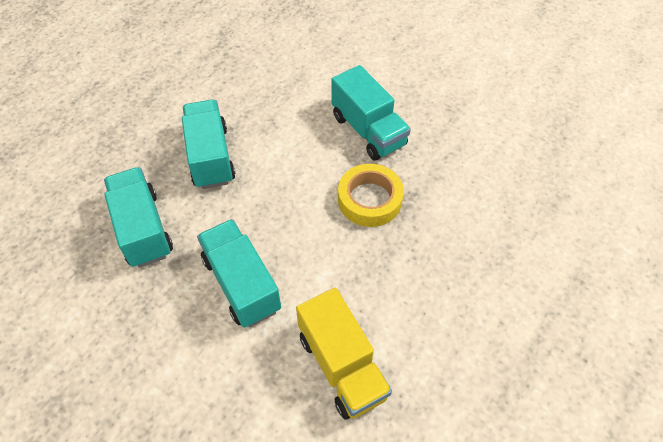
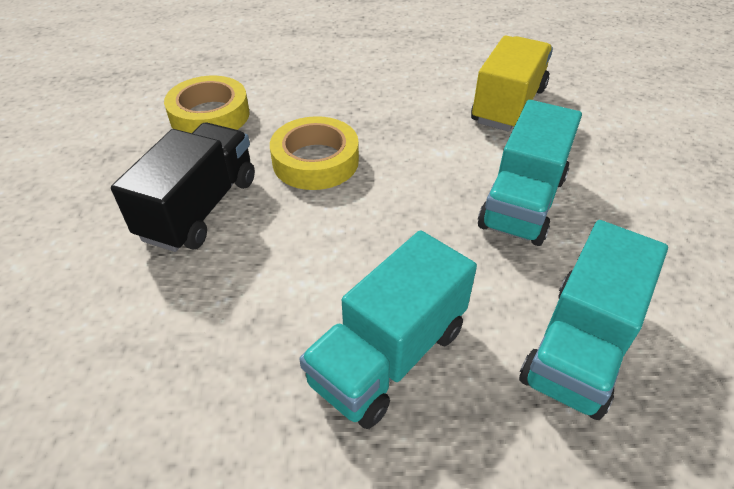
camera: 125 degrees left, 10 degrees down
(368, 130) = (200, 208): turquoise truck -> black truck
(465, 168) = (210, 115): none -> yellow tape

